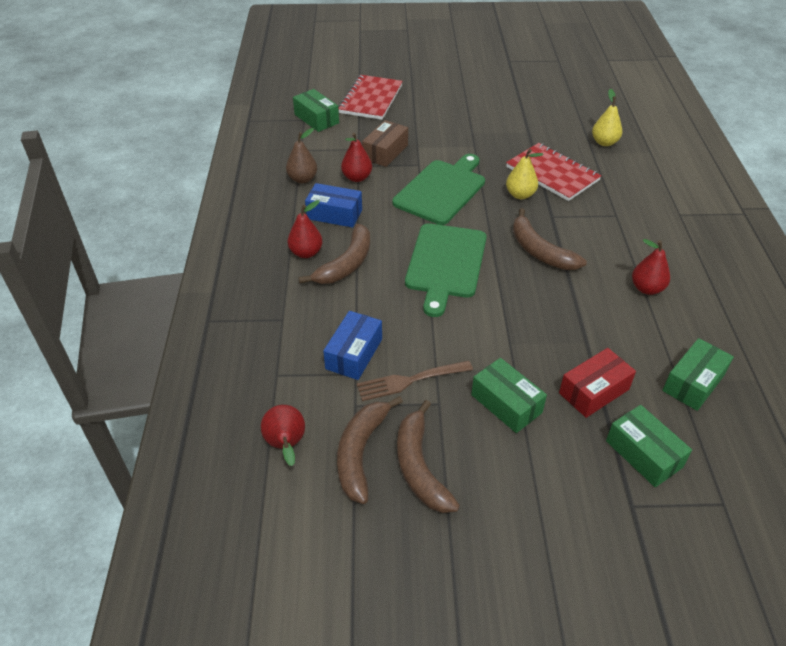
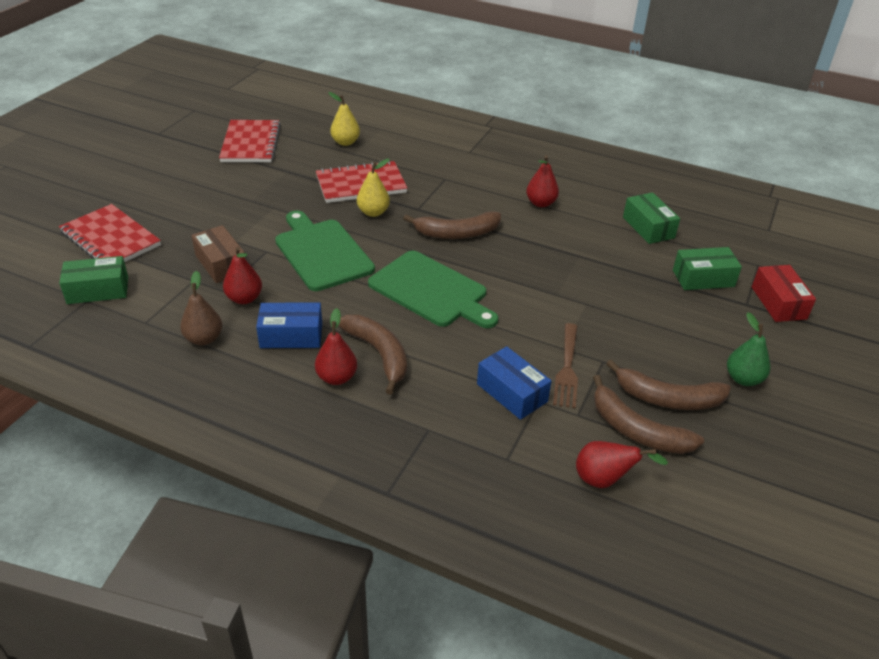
camera: 65 degrees left, 5 degrees down
(334, 214) = (291, 335): blue box -> blue box turned 45 degrees clockwise
(495, 527) = (743, 379): none -> green pear
(506, 404) = (623, 323): green box -> none
(545, 101) = (251, 143): none -> red notebook
(594, 391) = (632, 274): red box -> red box (778, 303)

